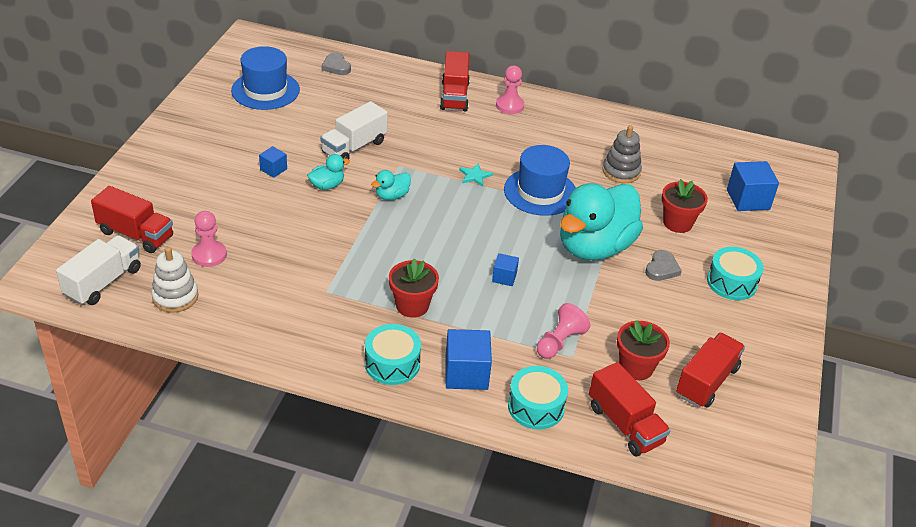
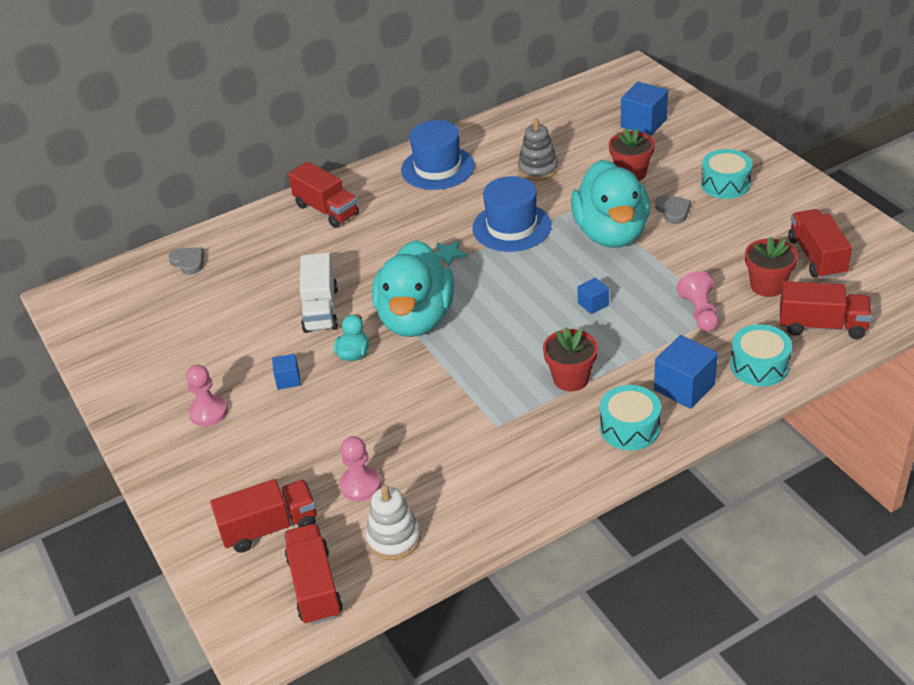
camera: 40 degrees left, 0 degrees up
(103, 282) = (315, 586): white truck -> red truck
(265, 90) = (162, 328): blue hat -> blue hat (438, 168)
(336, 66) = (188, 262): grey heart -> grey heart turned 150 degrees counterclockwise
(392, 196) = (416, 319): turquoise duck -> turquoise duck, size x2.45
(509, 105) = (380, 185): pink pawn -> pink pawn (208, 412)

